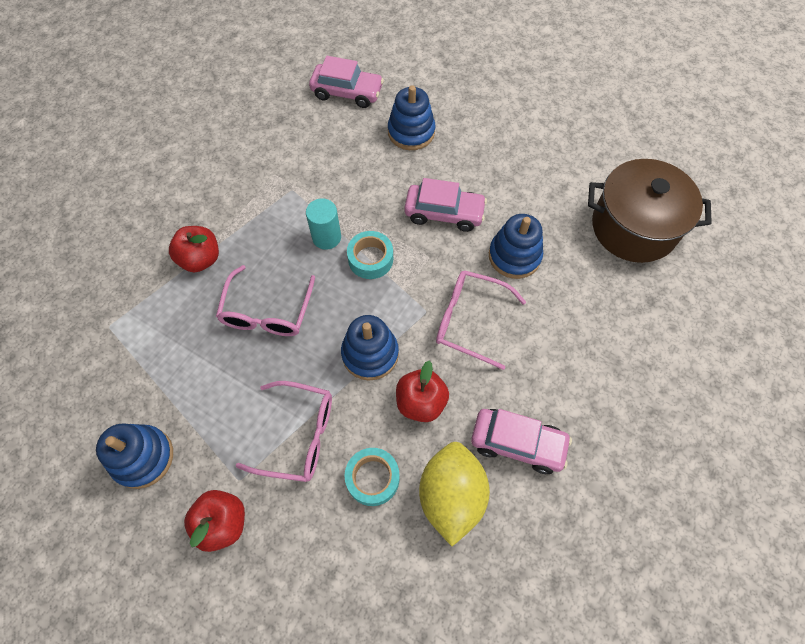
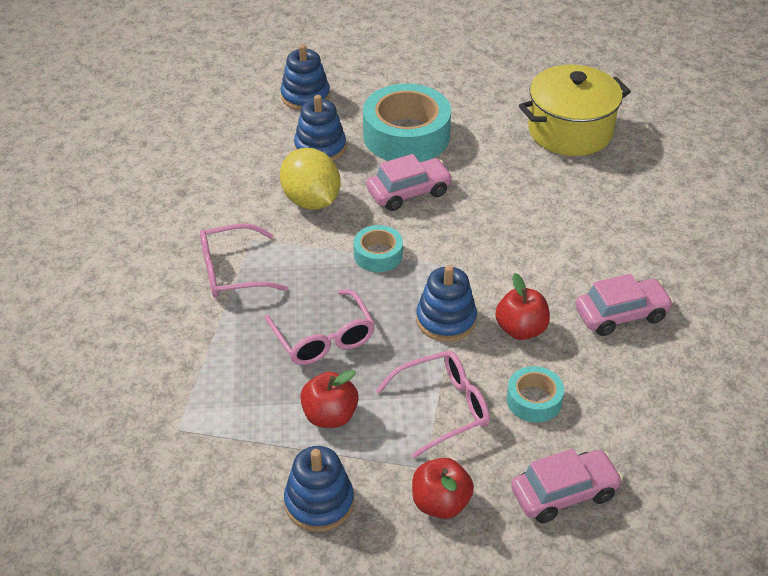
camera: 35 degrees left, 20 degrees down
(200, 259) = (217, 333): red apple -> red apple (330, 416)
(326, 237) = (322, 258): turquoise cylinder -> none
(347, 92) = (228, 144): pink car -> pink car (564, 493)
(451, 495) = (605, 376): yellow lemon -> yellow lemon (311, 201)
(470, 320) = (505, 255): pink glasses -> pink glasses (232, 272)
(488, 156) = (406, 135): none -> turquoise tape
(514, 256) = (497, 194): blue stacking toy -> blue stacking toy (305, 96)
(633, 227) = (570, 131): brown pot -> yellow pot

